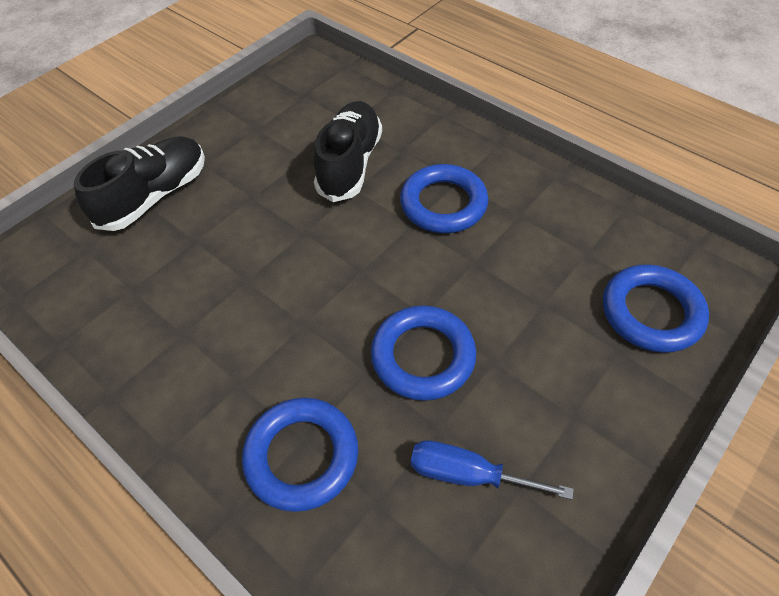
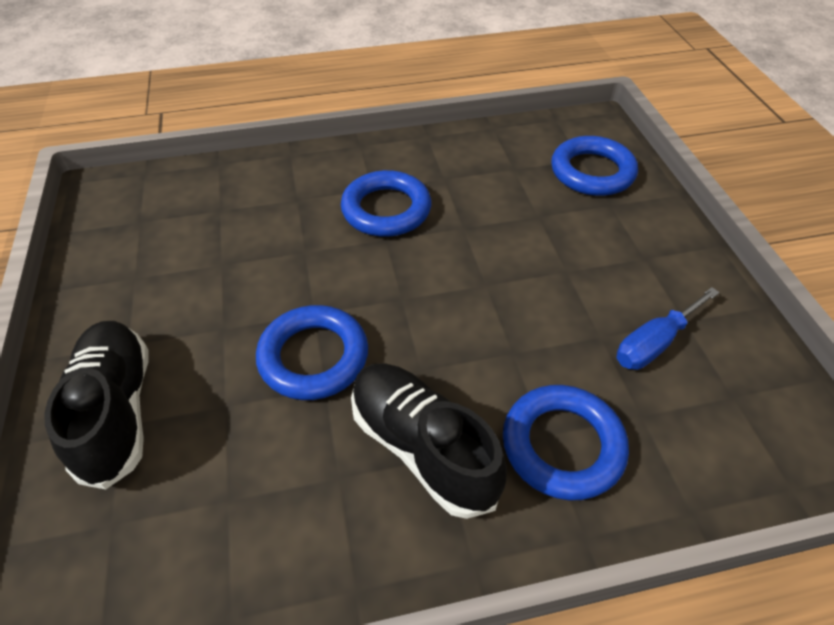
camera: 55 degrees left, 5 degrees down
(350, 164) = (271, 238): black shoe -> black shoe (422, 447)
(423, 356) = (527, 308): blue ring -> blue ring (313, 357)

